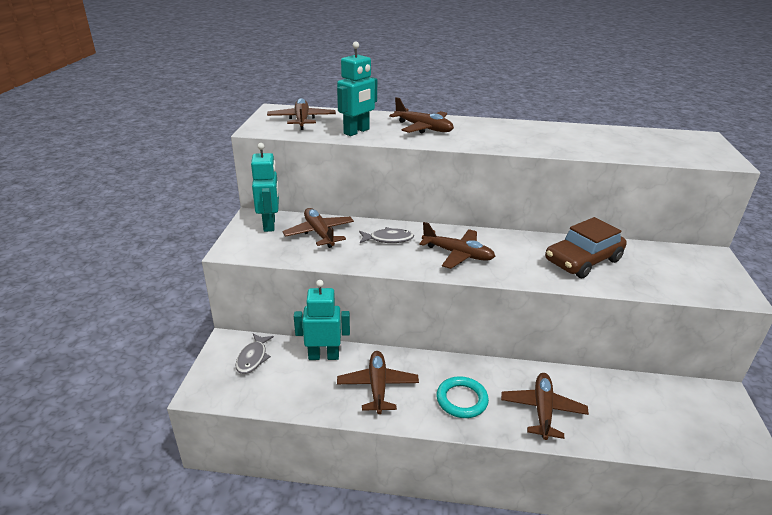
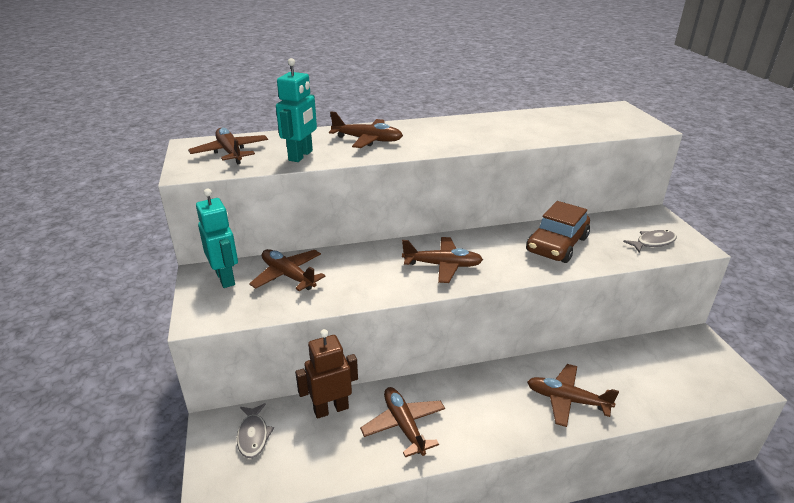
camera: 20 degrees left, 0 degrees up
(323, 356) = (331, 409): turquoise robot -> brown robot
(388, 239) = (365, 265): grey fish -> grey fish (653, 242)
(461, 400) = (491, 413): turquoise ring -> none
(542, 410) = (567, 400): brown plane -> brown plane turned 60 degrees counterclockwise

